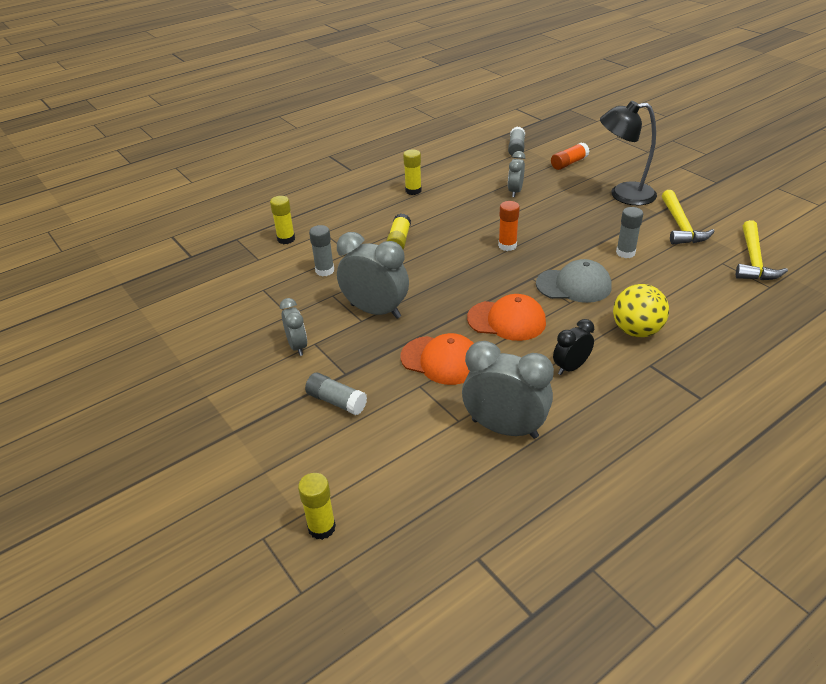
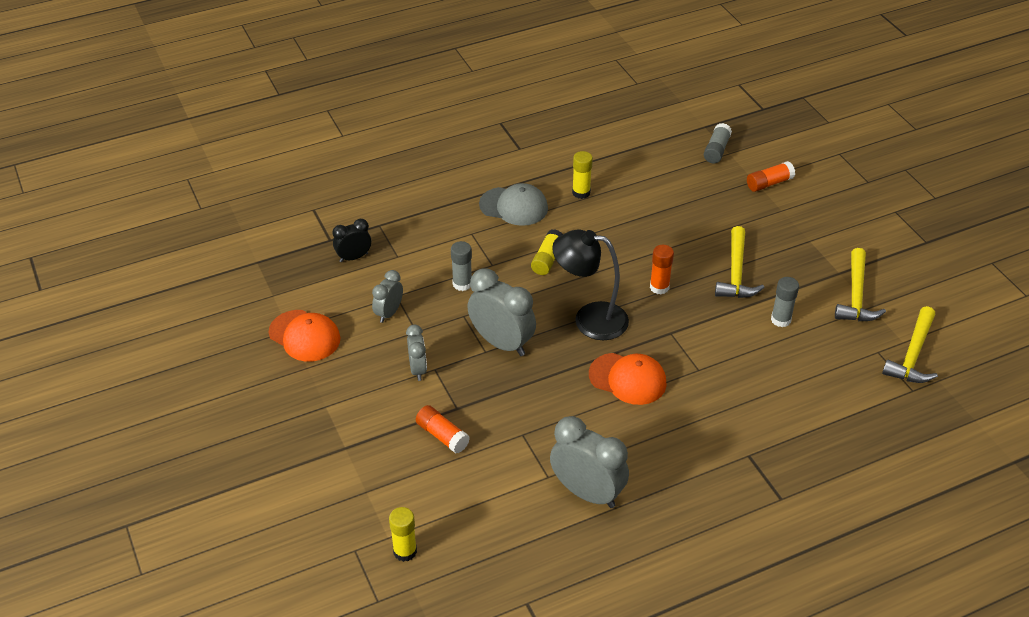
camera: 10 degrees right, 5 degrees up
(286, 239) = (430, 235): yellow glue stick -> none
(336, 401) = (442, 436): grey glue stick -> orange glue stick
(441, 360) = (550, 411): orange cap -> orange cap (304, 336)
(515, 191) = (693, 214): grey clock -> grey clock (389, 313)
(570, 226) = (736, 273): none -> yellow hammer
(571, 367) = (671, 443): black clock -> black clock (354, 257)
(574, 285) = (710, 350): grey cap -> grey cap (514, 206)
(623, 194) = (812, 240): black lamp -> black lamp (589, 319)
(636, 331) = (751, 415): yellow ball -> none

